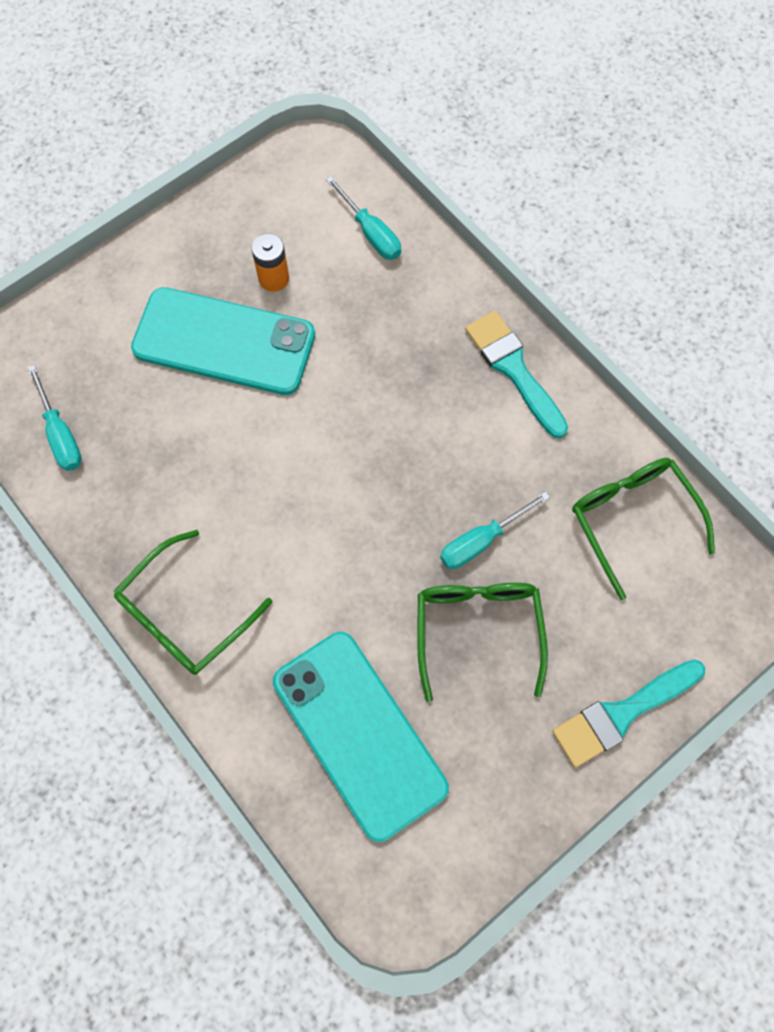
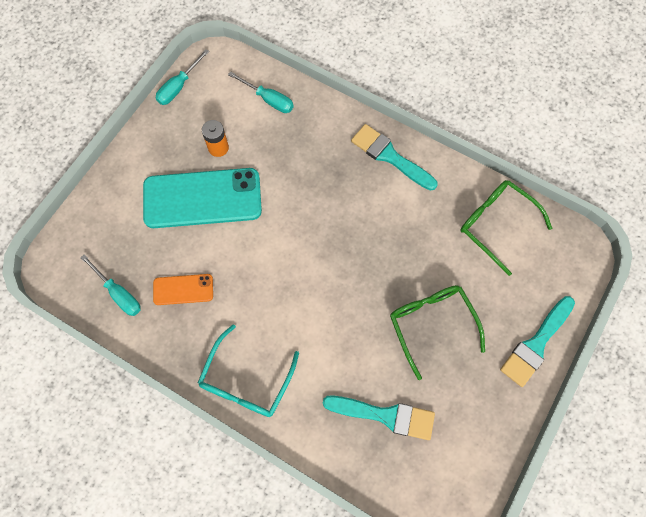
camera: 20 degrees left, 0 degrees up
(148, 458) = (183, 289): none -> orange phone
(185, 614) = (246, 380): green glasses -> turquoise glasses
(359, 734) = (385, 415): turquoise phone -> turquoise brush
(481, 540) = (412, 268): turquoise screwdriver -> turquoise screwdriver (179, 87)

